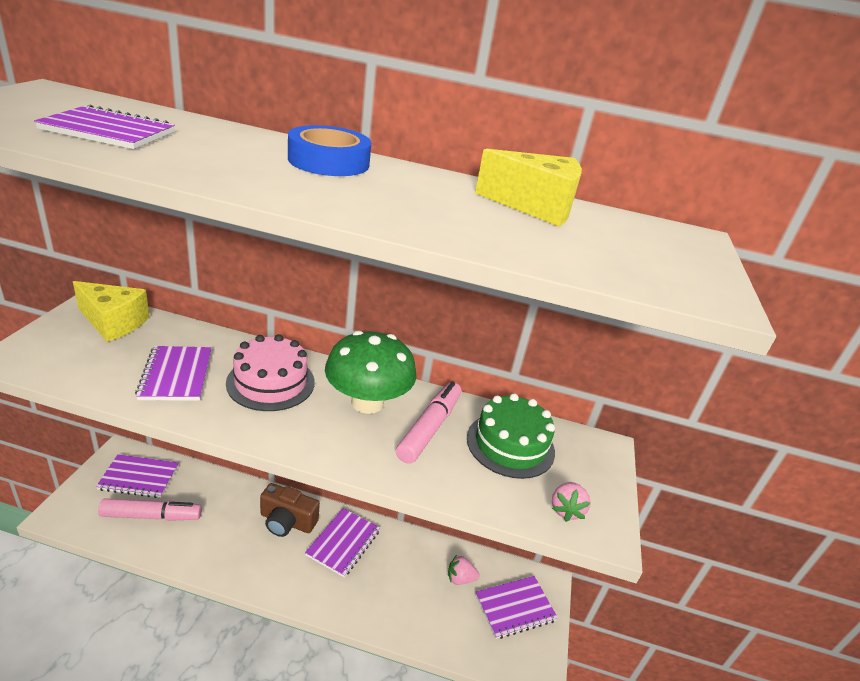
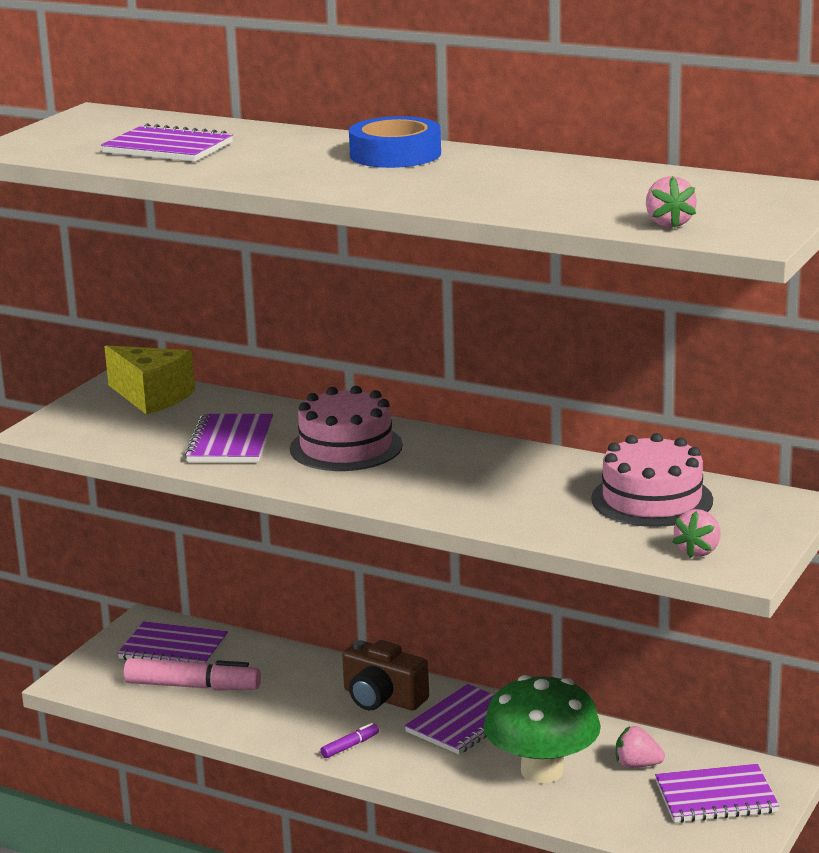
camera: 20 degrees right, 10 degrees down
(267, 573) = (350, 746): none -> purple marker
(367, 402) = (468, 463): green mushroom -> green mushroom (542, 771)
(429, 428) = (544, 485): pink marker -> none
(510, 444) = (652, 499): green cake -> pink cake
(535, 207) = (619, 177): yellow cheese -> none
(624, 271) = (669, 223): none -> pink strawberry

